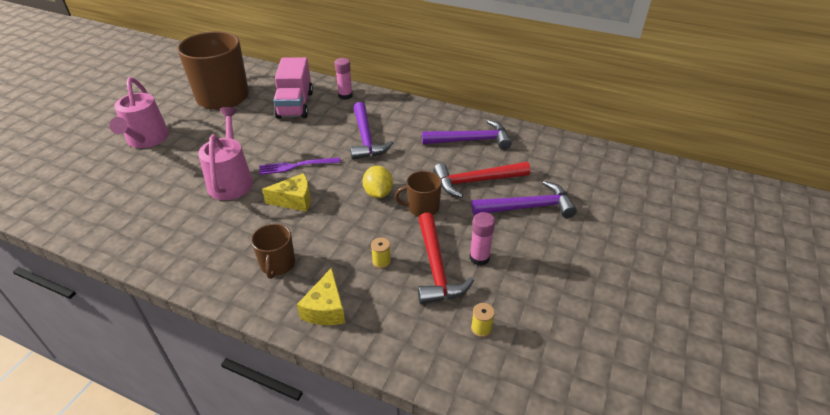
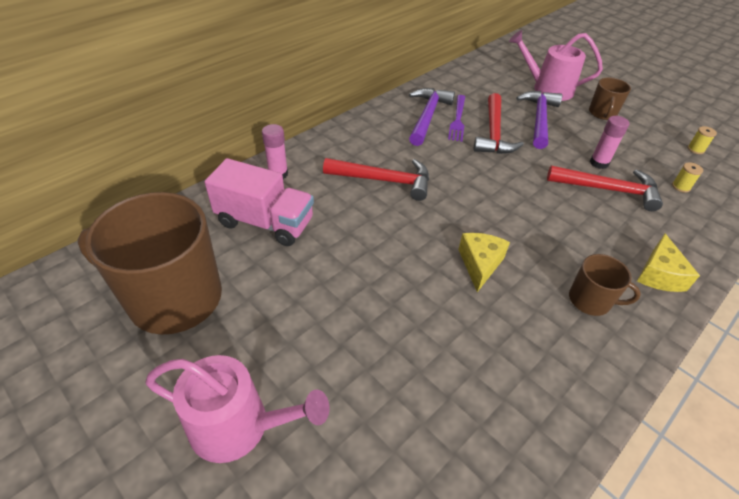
camera: 70 degrees left, 5 degrees up
(231, 181) = (415, 320): pink watering can -> pink watering can (547, 89)
(297, 166) = (411, 249): purple fork -> purple fork (457, 119)
(326, 309) = (659, 274): yellow cheese -> yellow cheese turned 75 degrees clockwise
(366, 138) = (384, 180): purple hammer -> red hammer
(378, 193) = (489, 197): yellow lemon -> none
(381, 261) = (596, 221): yellow spool -> yellow spool (695, 149)
(422, 207) = (522, 174): brown mug -> brown mug (602, 113)

